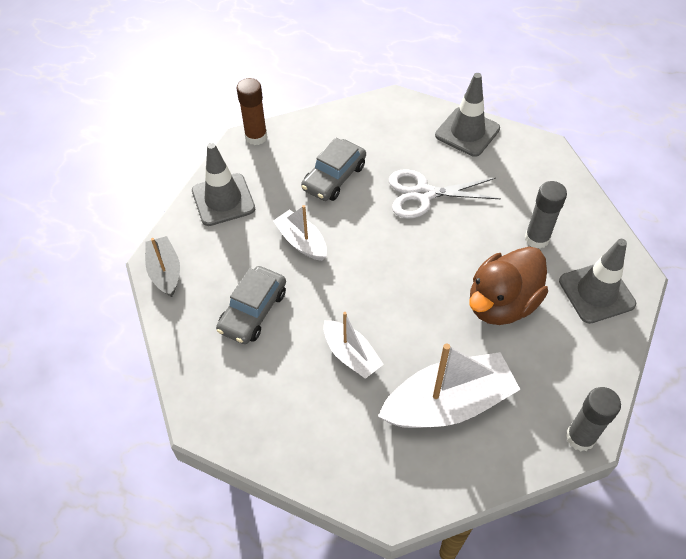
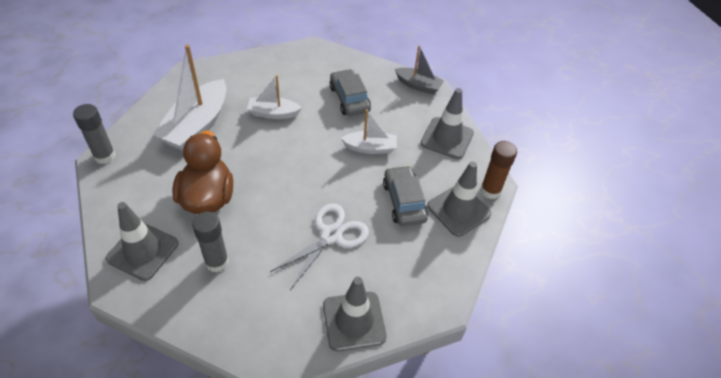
camera: 130 degrees right, 5 degrees down
(301, 142) = (458, 210): none -> grey traffic cone

